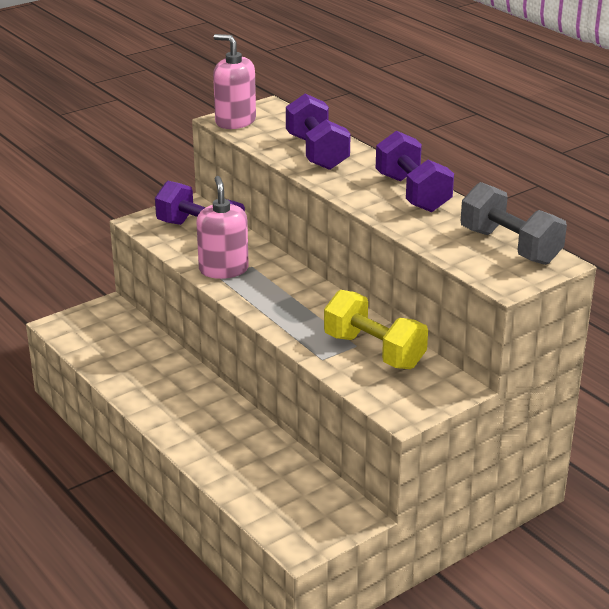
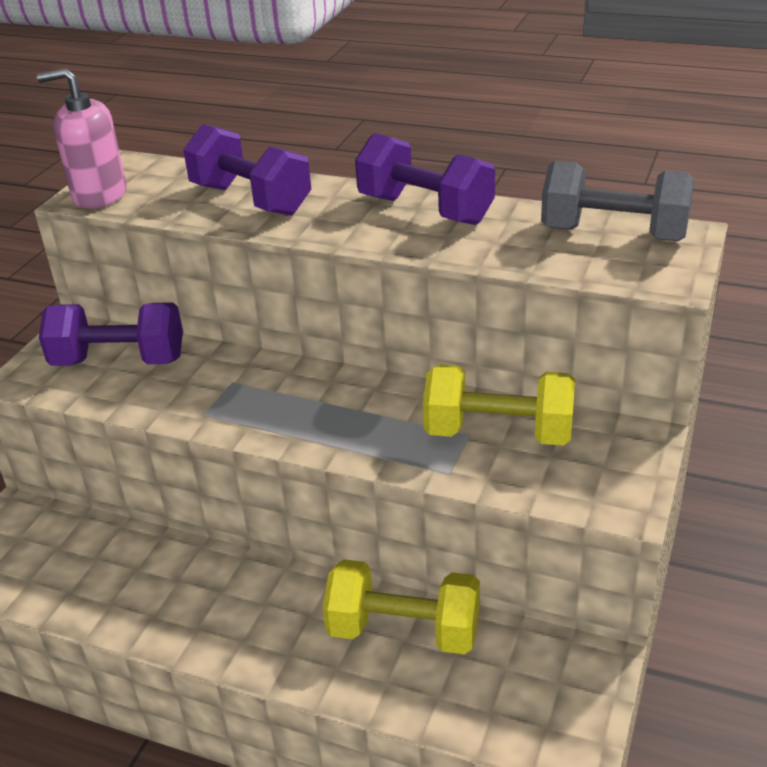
camera: 30 degrees left, 5 degrees up
(223, 269) = (199, 401): pink soap dispenser -> none
(264, 453) = (404, 631): none -> yellow dumbbell

